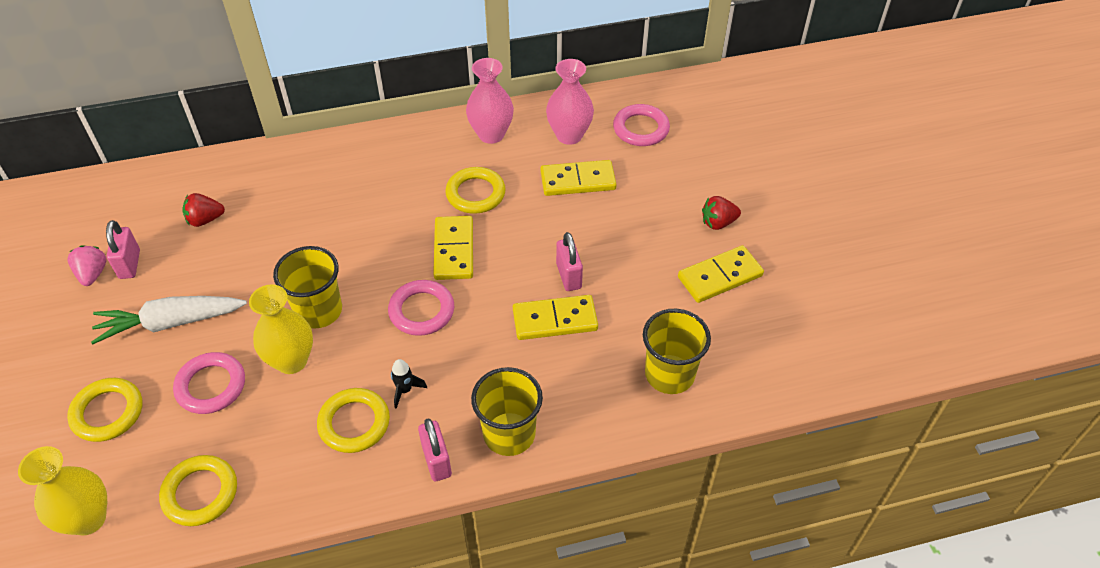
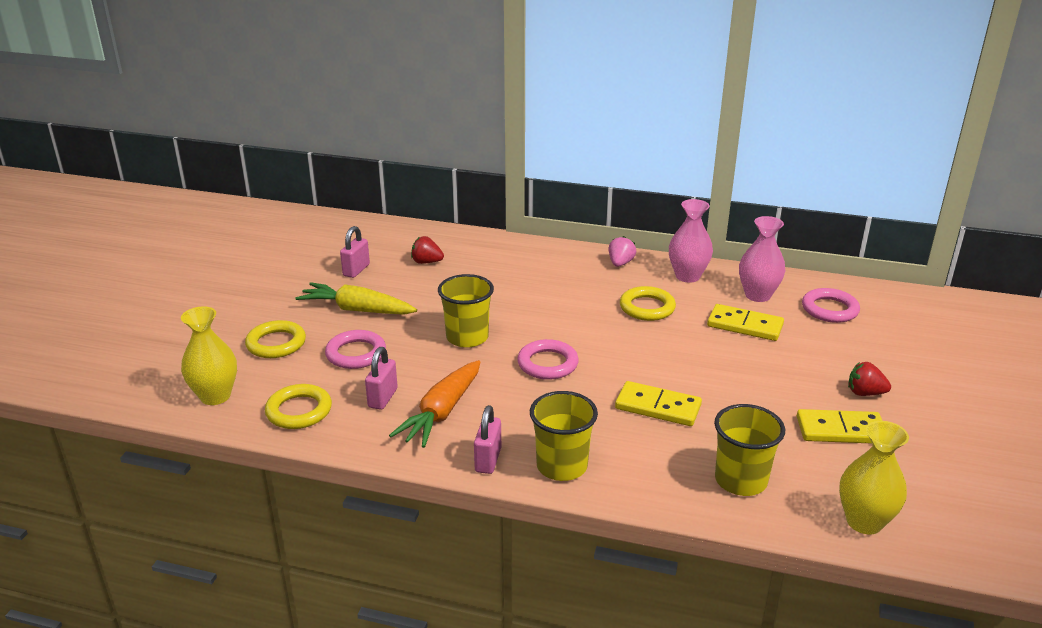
camera: 30 degrees right, 20 degrees down
(93, 274) = (328, 268): pink strawberry -> pink strawberry (620, 263)
(170, 323) = (357, 310): white carrot -> yellow carrot
(291, 361) = (424, 359): yellow vase -> yellow vase (864, 522)
(354, 423) = (441, 412): yellow ring -> orange carrot
(405, 390) = (497, 407): black rocket -> none
(454, 250) = (602, 336): yellow domino -> none
(568, 276) = (691, 383): pink padlock -> pink padlock (383, 398)

